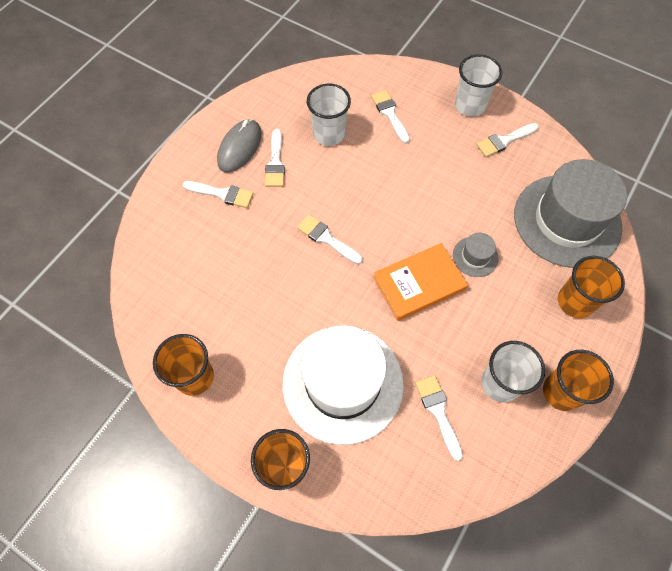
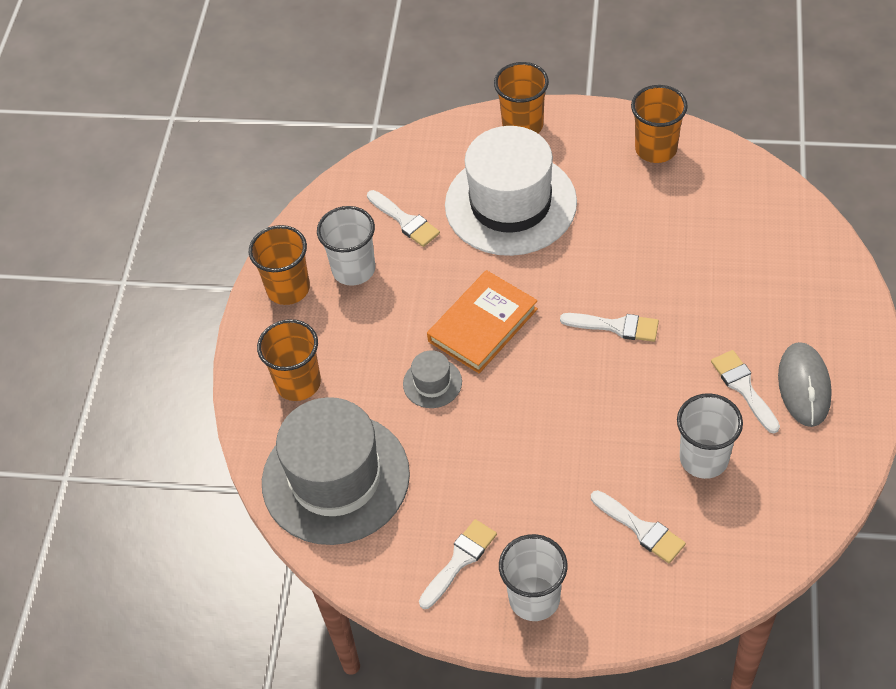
camera: 160 degrees right, 10 degrees down
(222, 194) = (775, 321): white brush -> none

